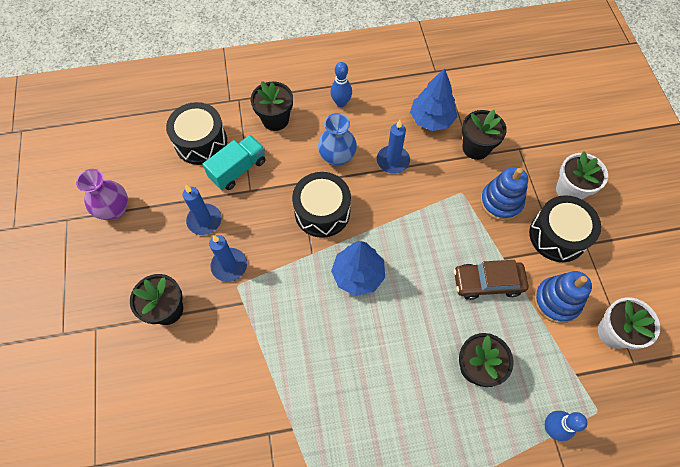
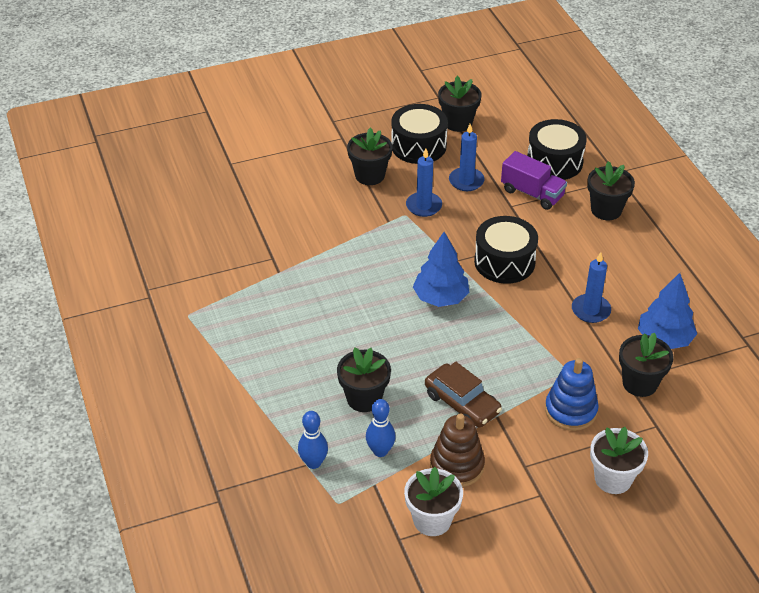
camera: 80 degrees right, 20 degrees down
(114, 210) = (458, 122): purple vase -> black flower pot
(238, 169) = (532, 193): turquoise truck -> purple truck
(337, 157) = (577, 264): blue vase -> none
(341, 103) = (653, 258): blue bowling pin -> blue bowling pin (380, 451)
(487, 283) = (462, 403): brown car -> brown car turned 150 degrees clockwise
(556, 301) = (457, 466): blue stacking toy -> brown stacking toy
(557, 236) = (543, 466): black drum -> black drum (418, 146)

